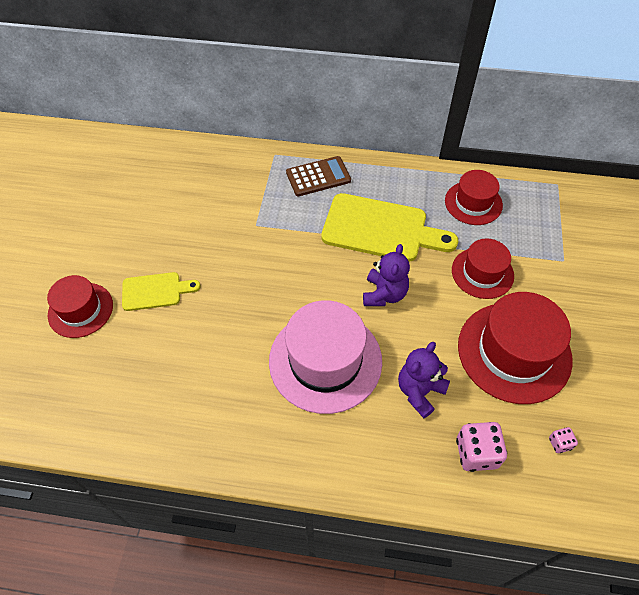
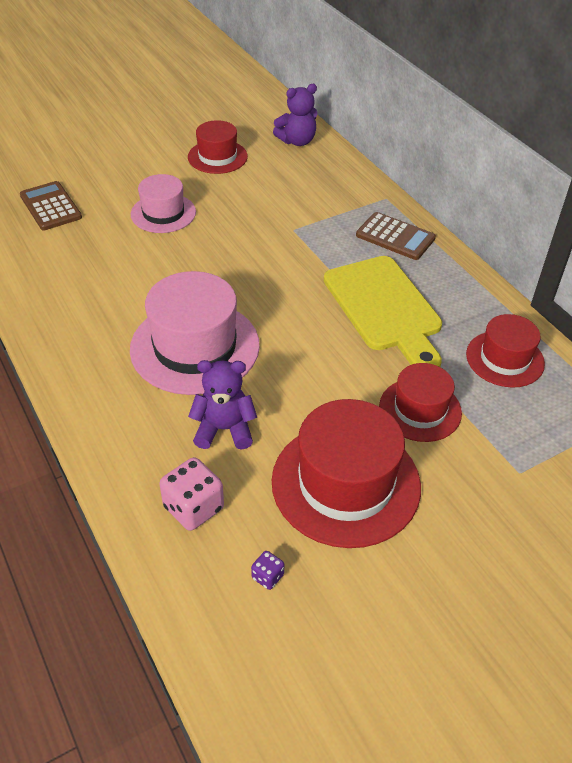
camera: 50 degrees right, 10 degrees down
(63, 365) = (51, 206): none -> brown calculator
(80, 310) = (106, 187): red hat -> red hat (217, 157)
(155, 291) = (163, 213): yellow cutting board -> pink hat
(384, 294) = (310, 349): purple teddy bear -> purple teddy bear (297, 141)
(559, 443) = (267, 576): pink dice -> purple dice

